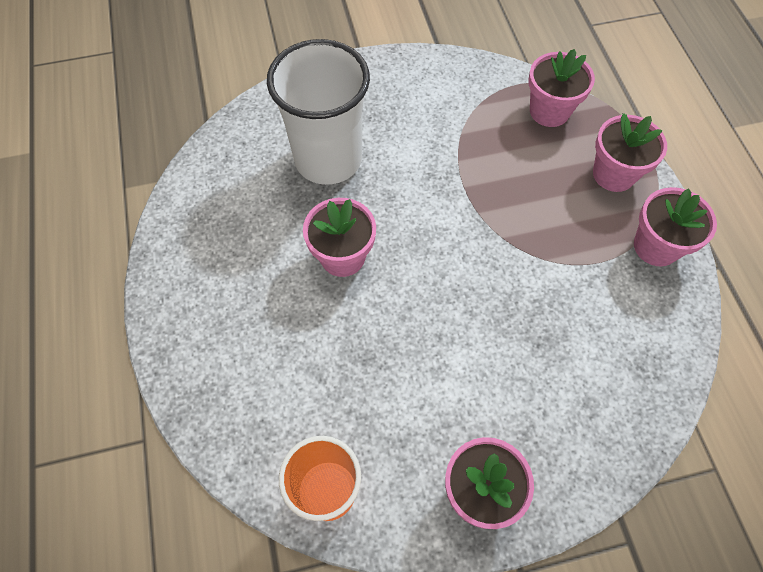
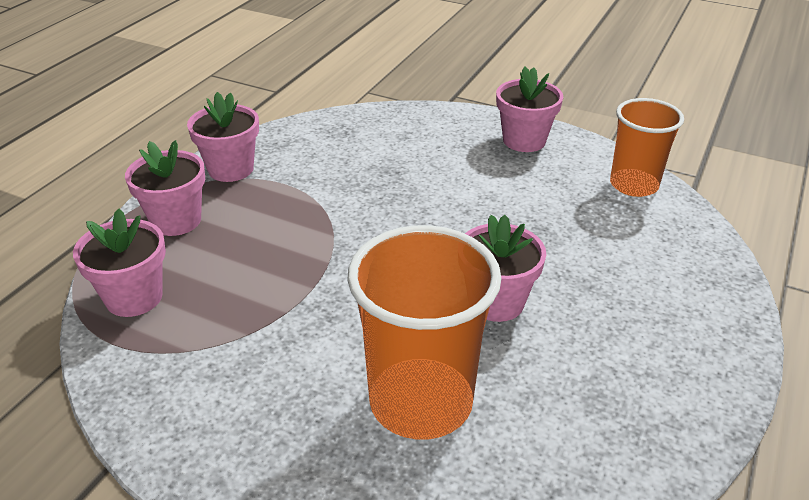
camera: 140 degrees left, 25 degrees down
(328, 159) = (421, 402): white cup -> orange cup

